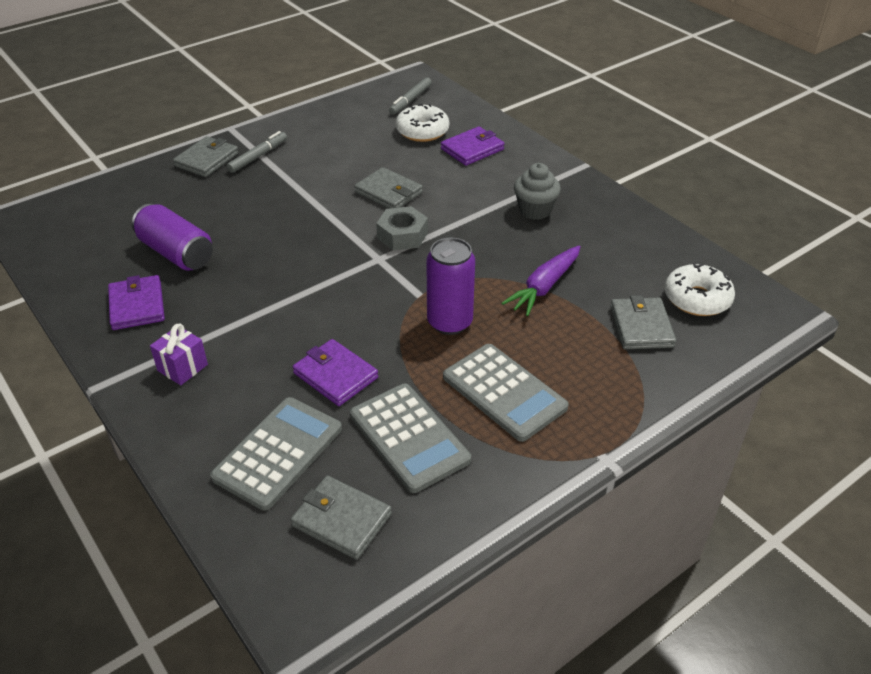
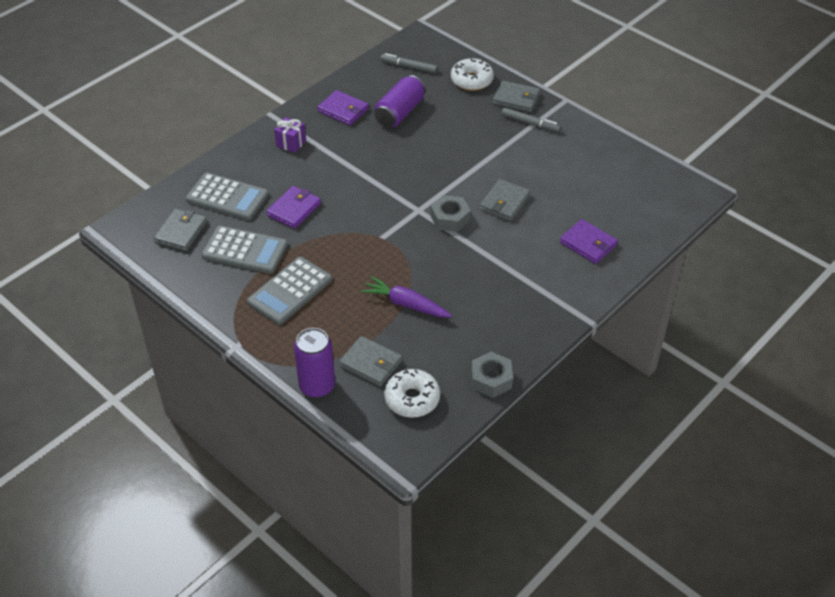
camera: 80 degrees right, 5 degrees up
(137, 306) = (343, 110): purple wallet -> purple wallet turned 60 degrees clockwise
(409, 437) = (245, 251): grey calculator -> grey calculator turned 120 degrees counterclockwise
(410, 100) = (656, 194): grey marker -> grey marker (409, 67)
(422, 131) = (605, 209): white donut -> white donut (471, 80)
(449, 322) = (355, 256): purple can -> purple can (317, 386)
(535, 210) = (506, 292): grey cupcake -> none
(641, 327) = (371, 363): grey wallet -> grey wallet turned 45 degrees clockwise
(665, 238) = (491, 379): none -> grey nut

